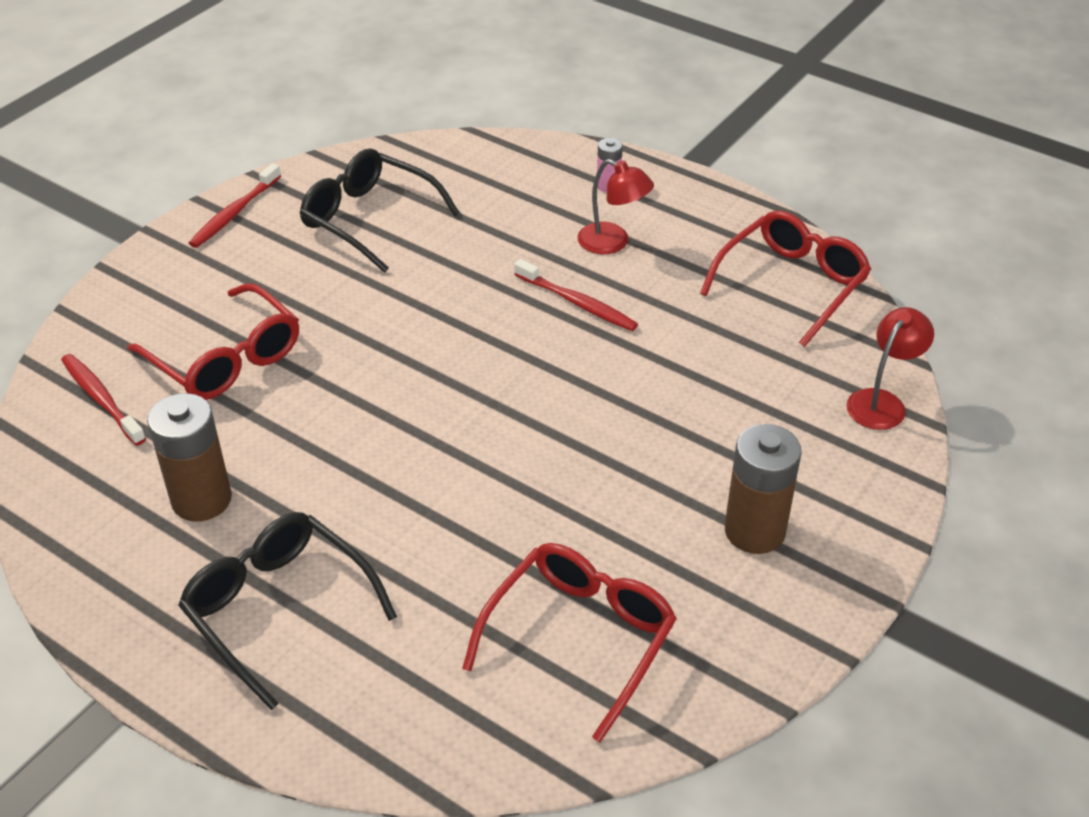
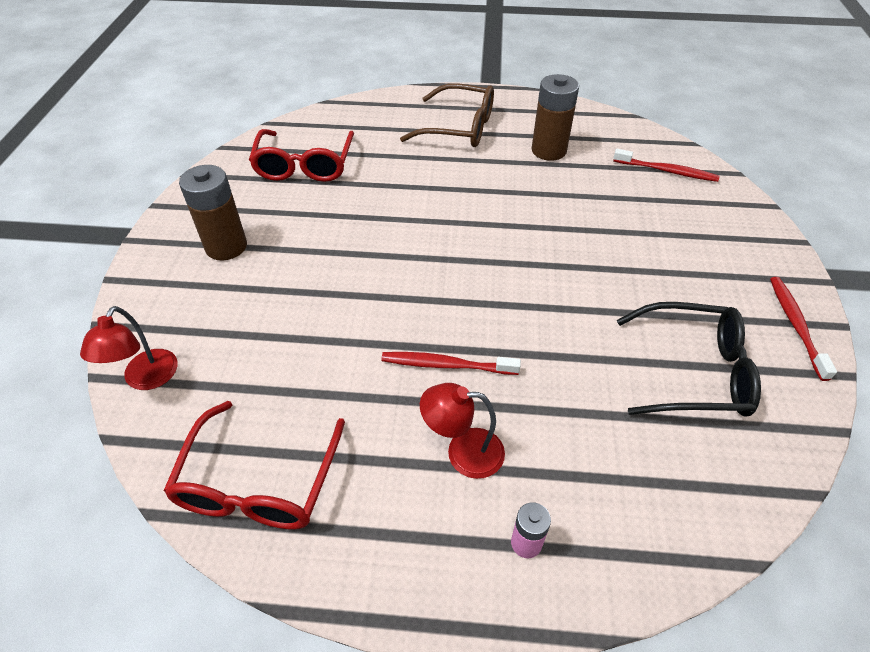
camera: 150 degrees right, 5 degrees up
(226, 359) = (636, 217): red glasses -> none
(278, 609) = (459, 128): black glasses -> brown glasses

